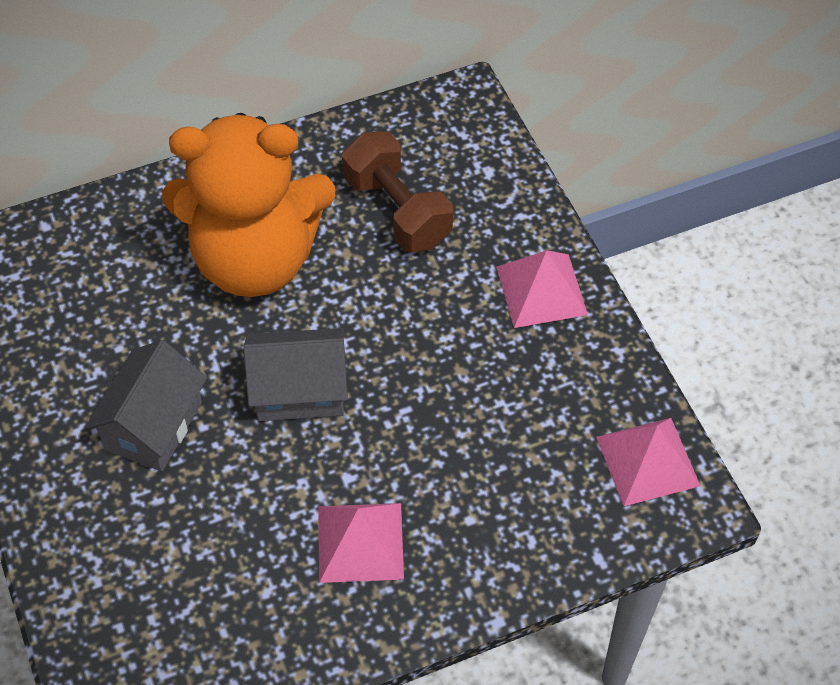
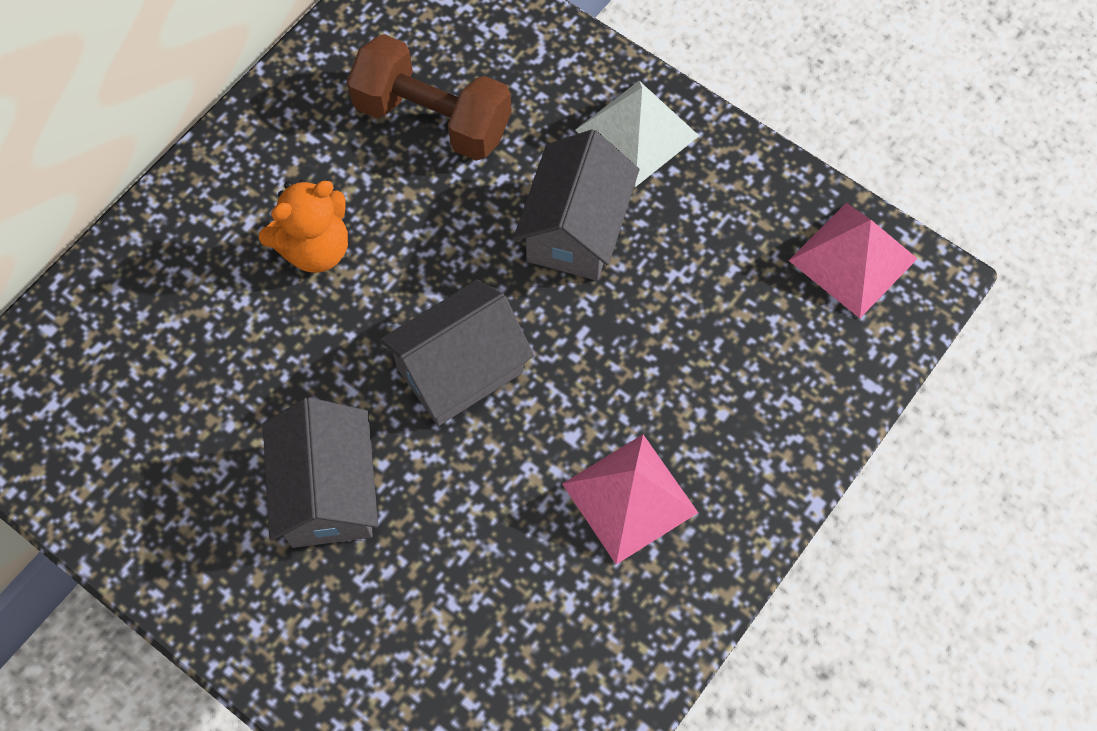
camera: 30 degrees left, 10 degrees up
(255, 259) = (315, 248): orange teddy bear -> orange teddy bear, size x0.46
(449, 336) = (575, 229): none -> grey house
(541, 290) = (637, 132): pink pyramid -> white pyramid

